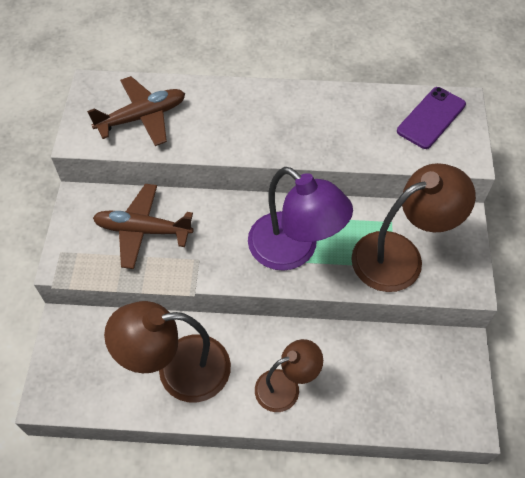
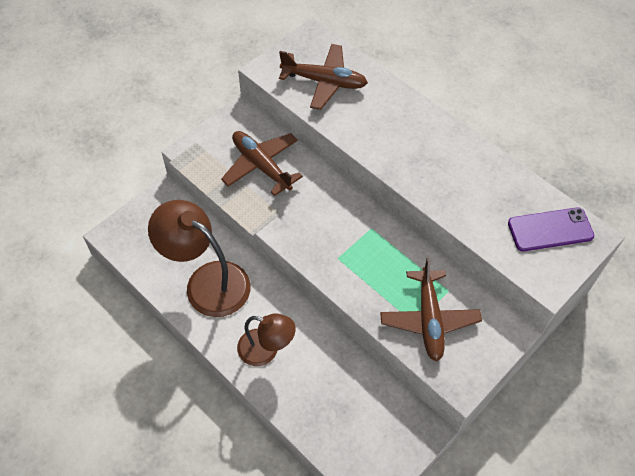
camera: 40 degrees right, 0 degrees up
(294, 250) = (352, 256): purple lamp -> none
(400, 255) = (429, 319): brown lamp -> brown plane

